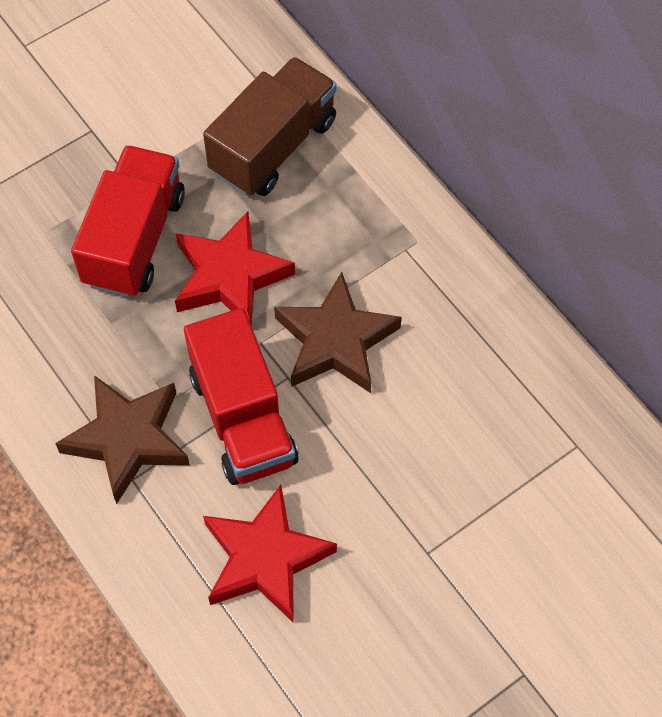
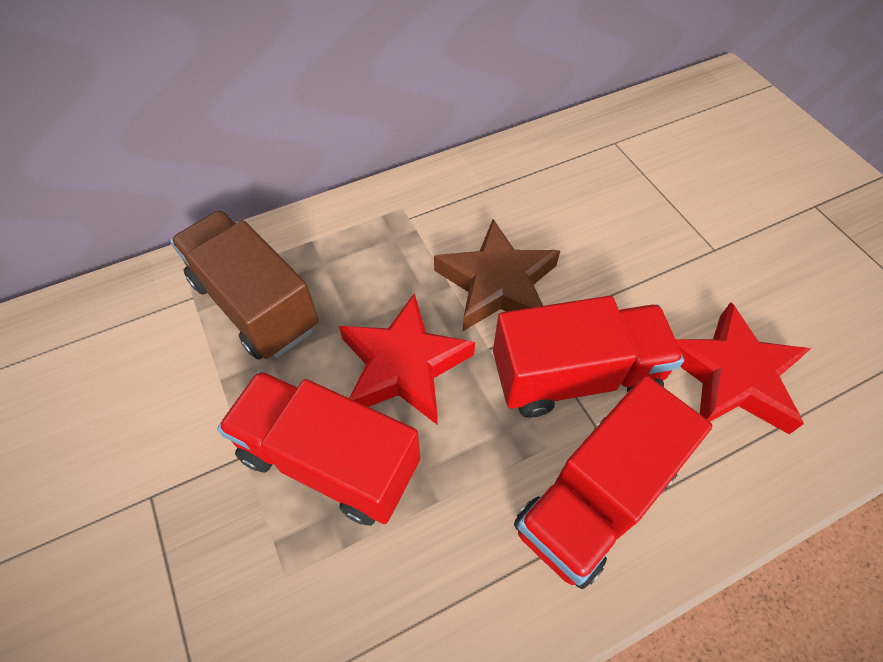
camera: 80 degrees left, 5 degrees down
(128, 439) = (595, 498): brown star -> red truck

